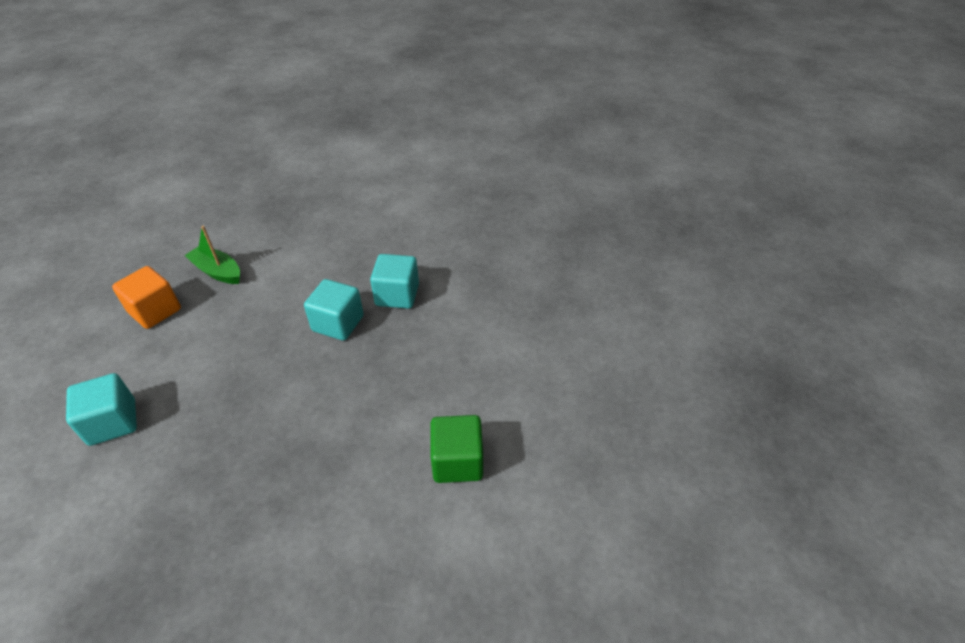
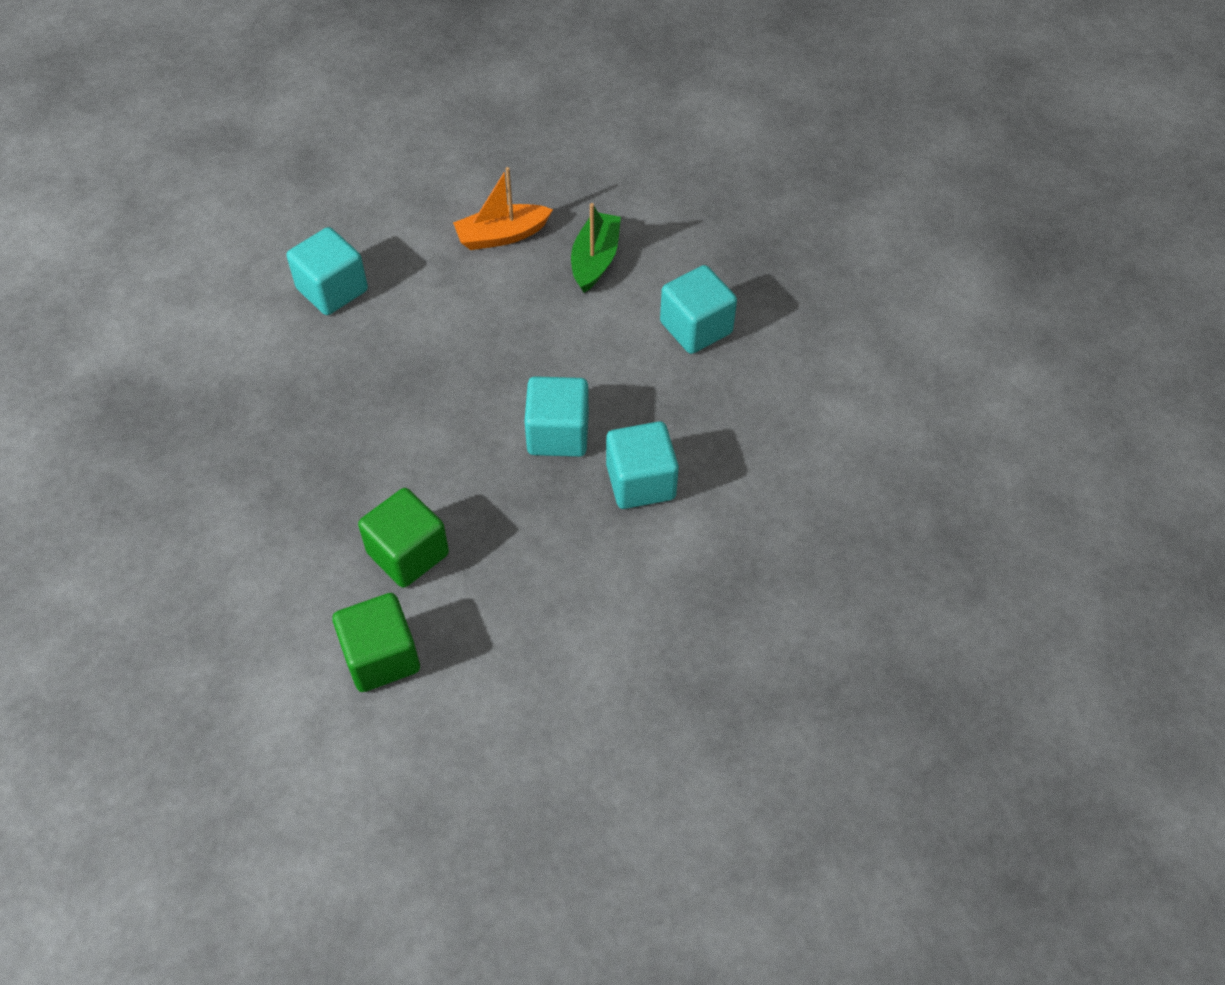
camera: 70 degrees right, 10 degrees up
(155, 311) = (502, 235): orange cube -> orange boat
(305, 243) = (696, 327): none -> turquoise cube
(382, 426) = (408, 553): none -> green cube

